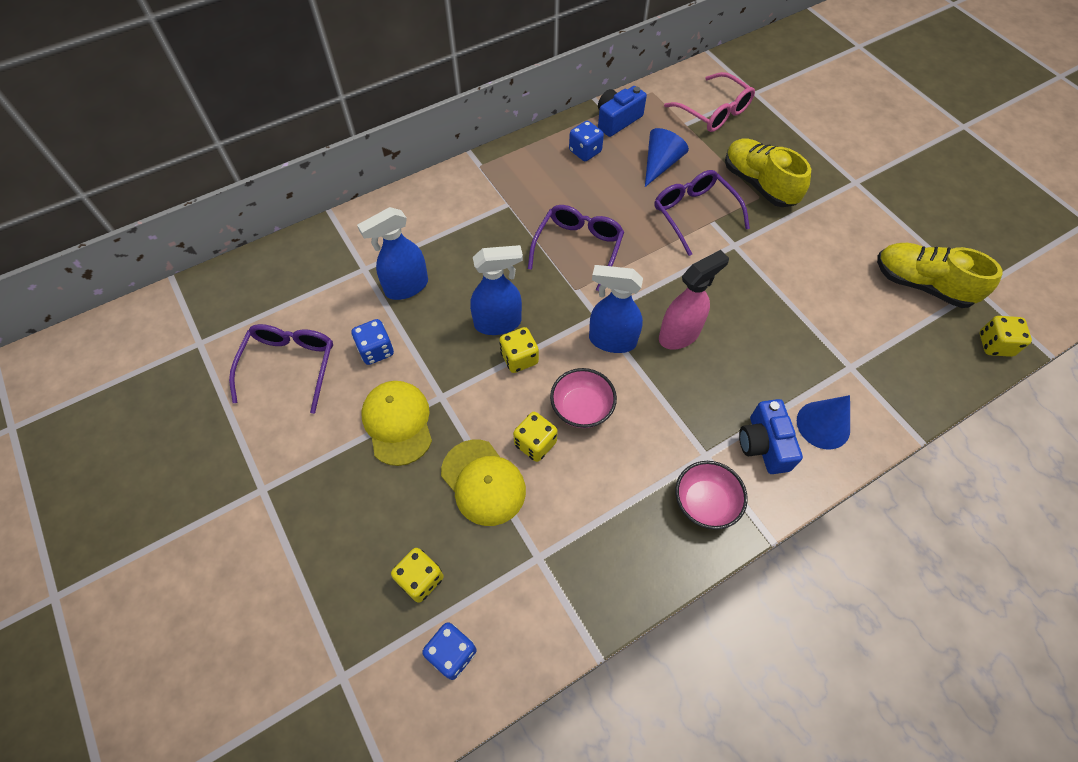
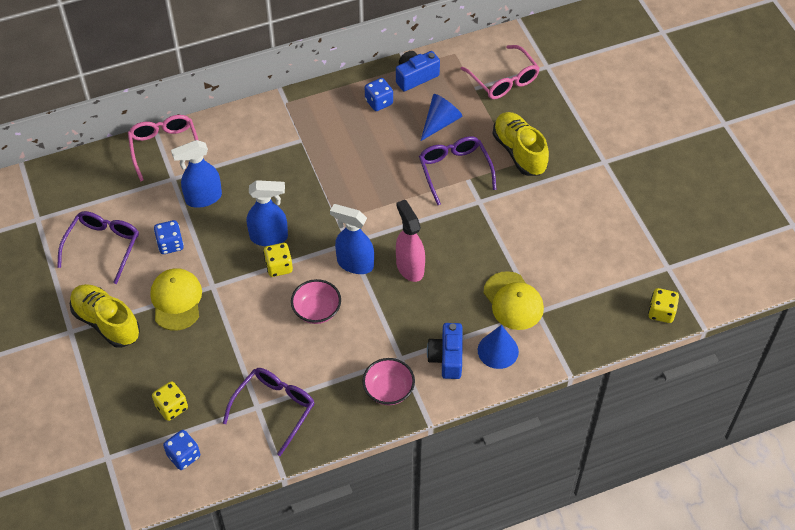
camera: 10 degrees right, 5 degrees down
(347, 234) = (165, 148): none -> pink glasses
(483, 482) = (230, 351): yellow cap -> yellow cap (513, 301)
(535, 443) = (275, 330): yellow dice -> none
(578, 248) = (349, 186): purple glasses -> purple glasses (274, 408)
(679, 334) = (409, 267): pink spray bottle -> pink spray bottle turned 90 degrees counterclockwise
(921, 285) = (622, 256): yellow shoe -> yellow shoe (106, 322)

